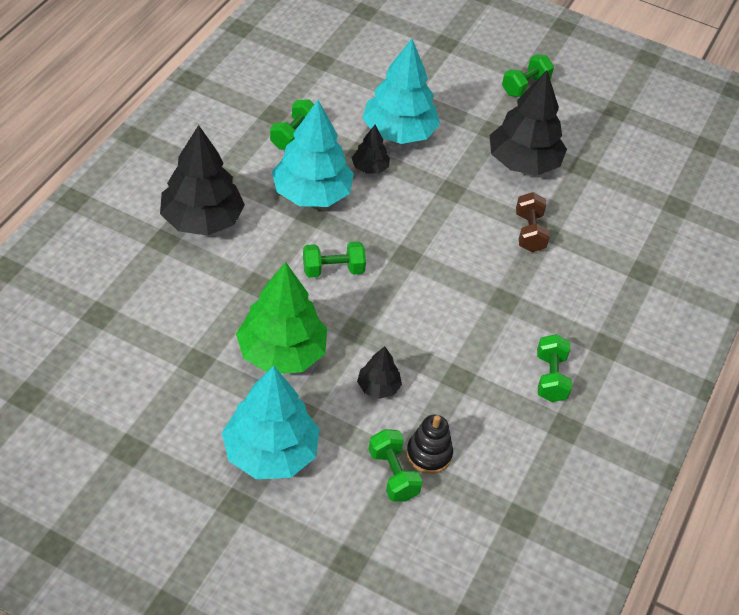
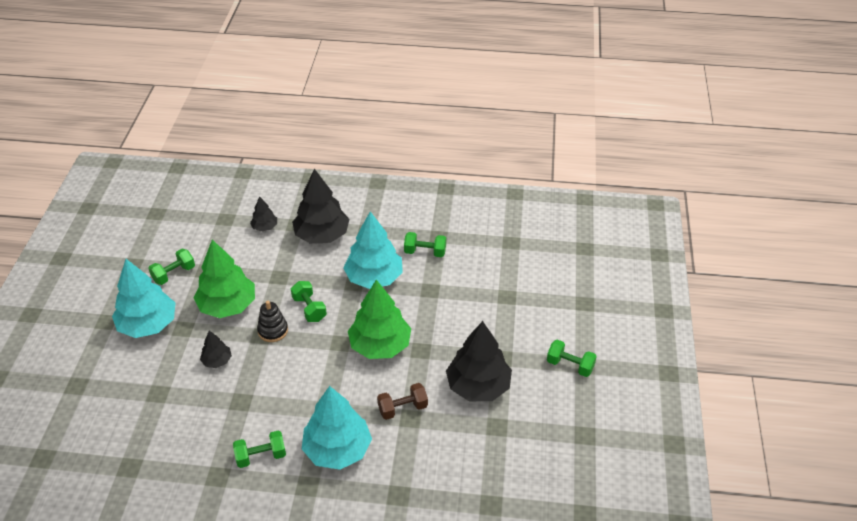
camera: 75 degrees right, 5 degrees down
(370, 168) = (417, 299): black tree -> black tree (265, 227)
(393, 474) = (148, 388): green dumbbell -> green dumbbell (174, 274)
(399, 132) = (464, 304): turquoise tree -> turquoise tree (337, 449)
(427, 222) = (380, 345): none -> green tree
(429, 454) = (169, 402): black stacking toy -> black stacking toy (273, 330)

